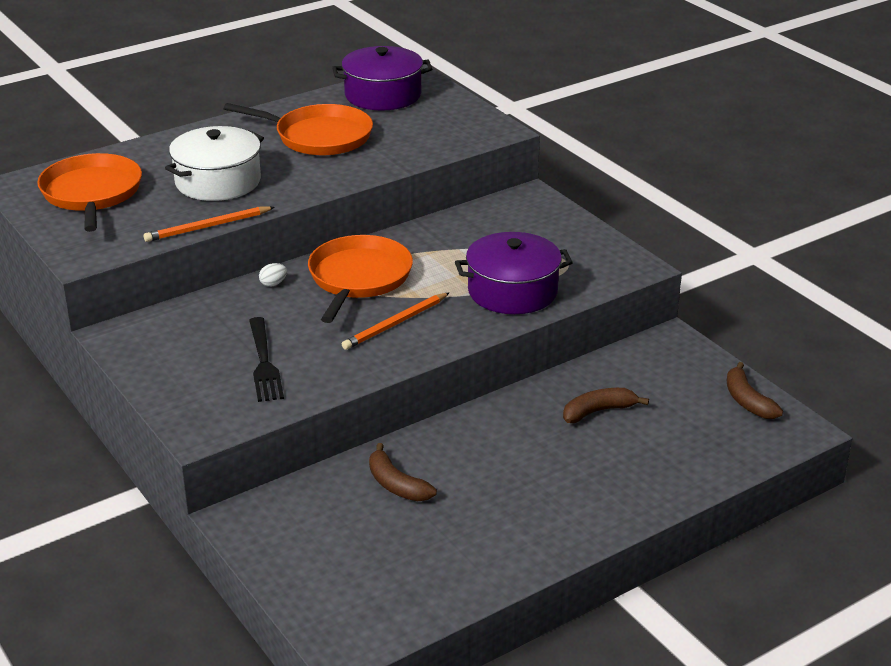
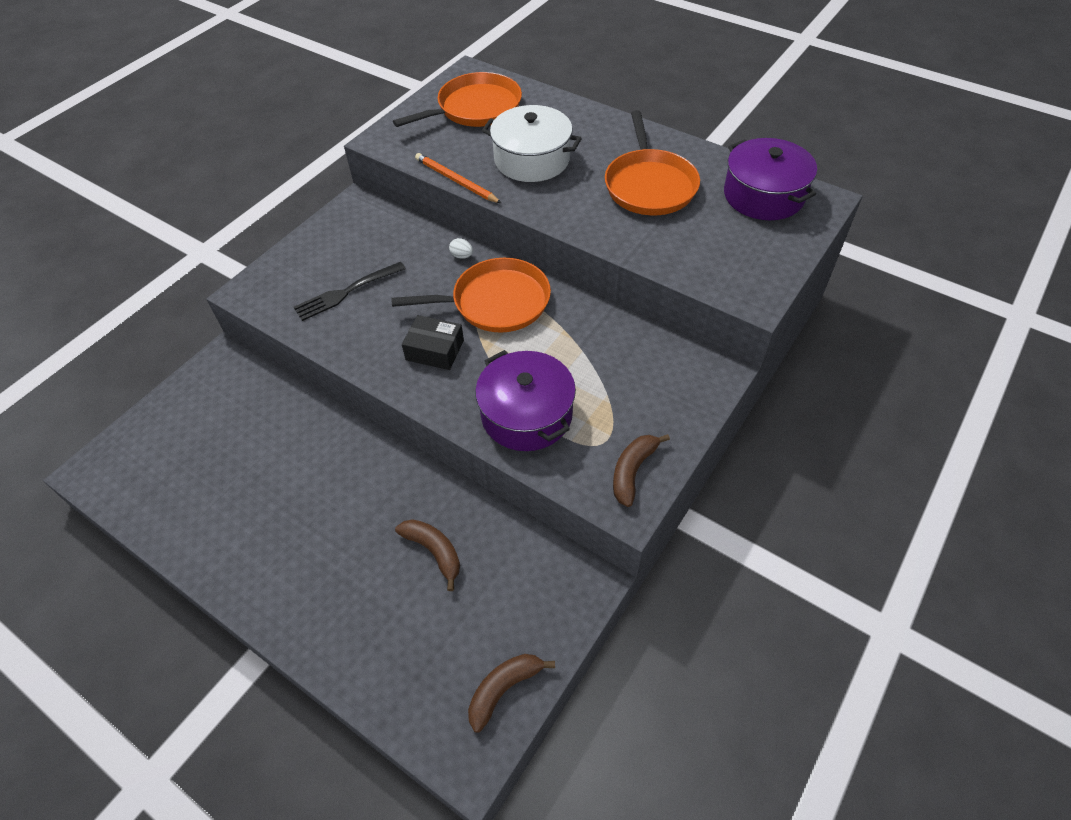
camera: 70 degrees right, 20 degrees up
(396, 323) = (435, 350): orange pencil -> black box
(396, 485) = (283, 436): brown banana -> brown banana (632, 471)

